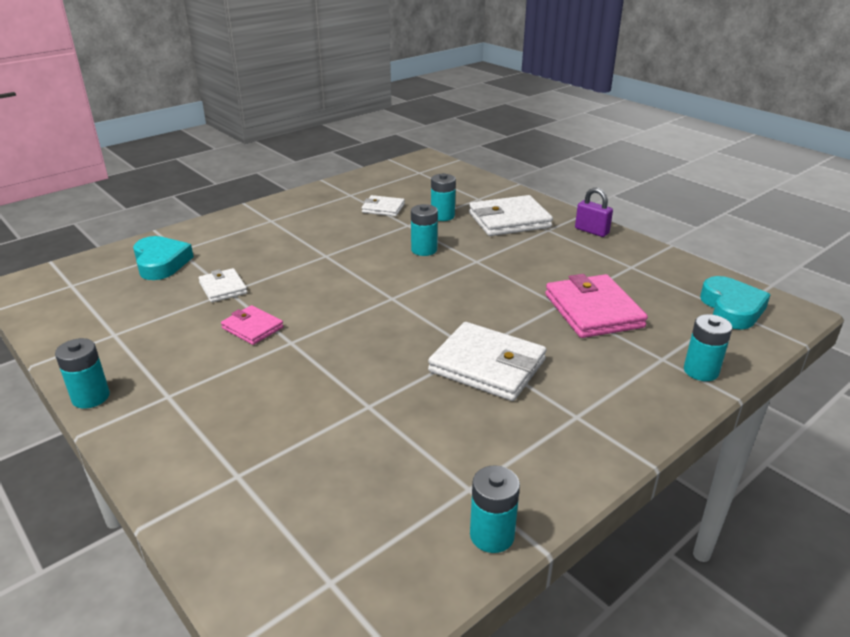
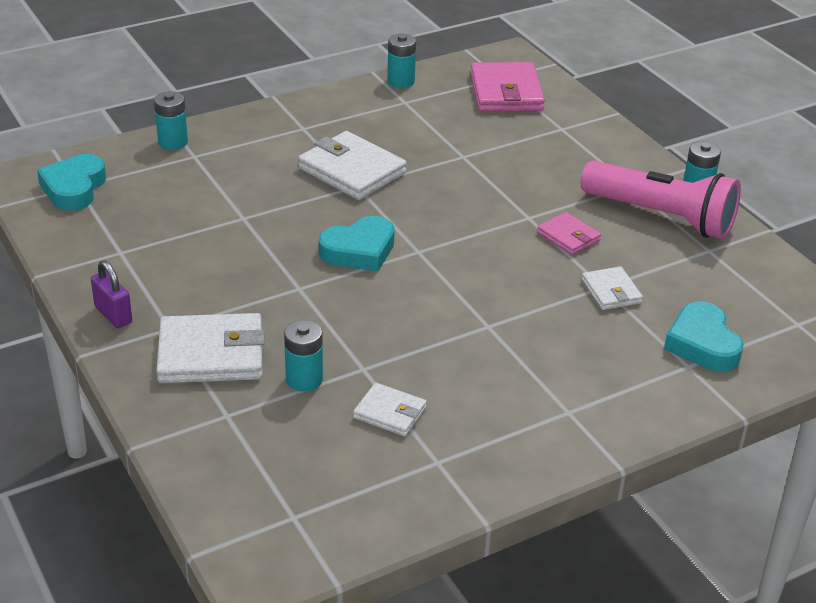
camera: 170 degrees left, 5 degrees up
(148, 361) = (661, 217): none -> pink flashlight
(424, 250) = (357, 315): turquoise battery -> none
(442, 291) = (359, 250): none -> turquoise heart
(593, 311) = (214, 206): pink wallet -> pink wallet (506, 92)

